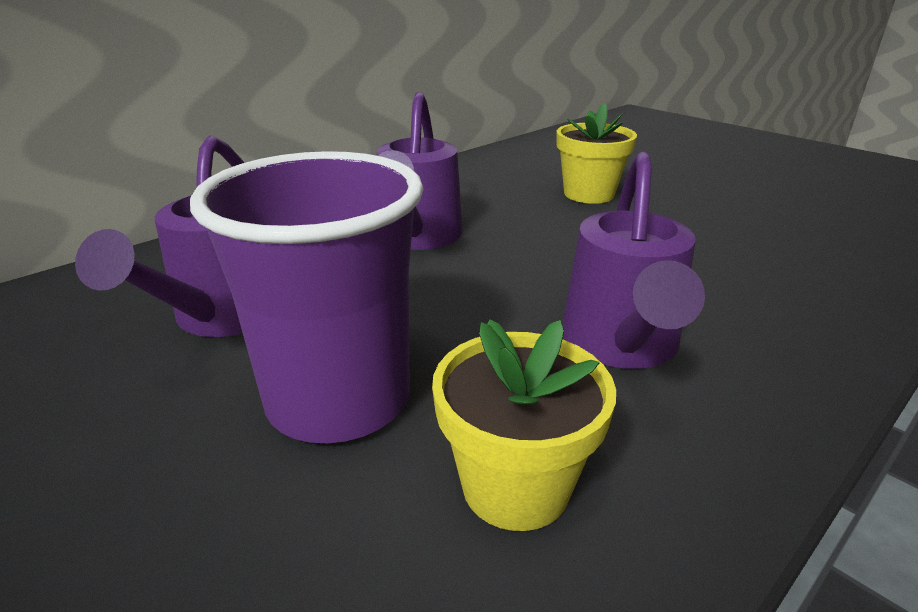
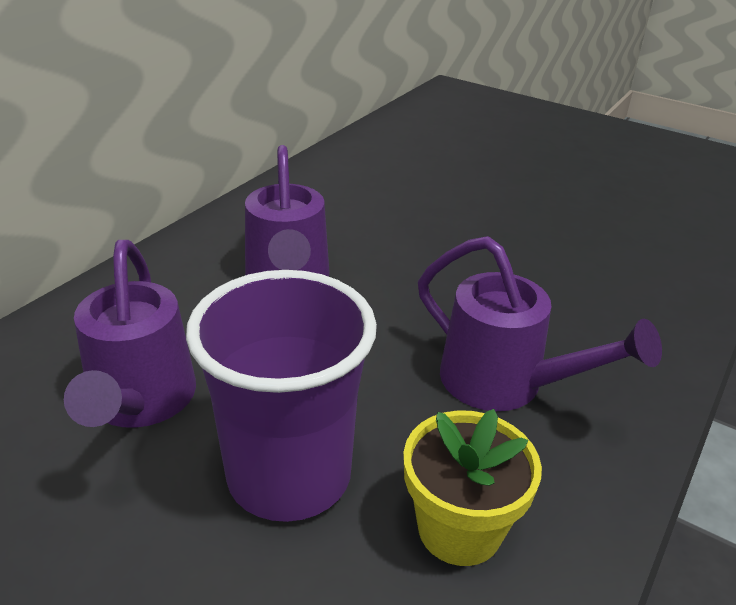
camera: 15 degrees left, 5 degrees up
(589, 194) = (433, 209): yellow flower pot -> none
(620, 345) = (504, 384): purple watering can -> purple watering can turned 45 degrees counterclockwise

